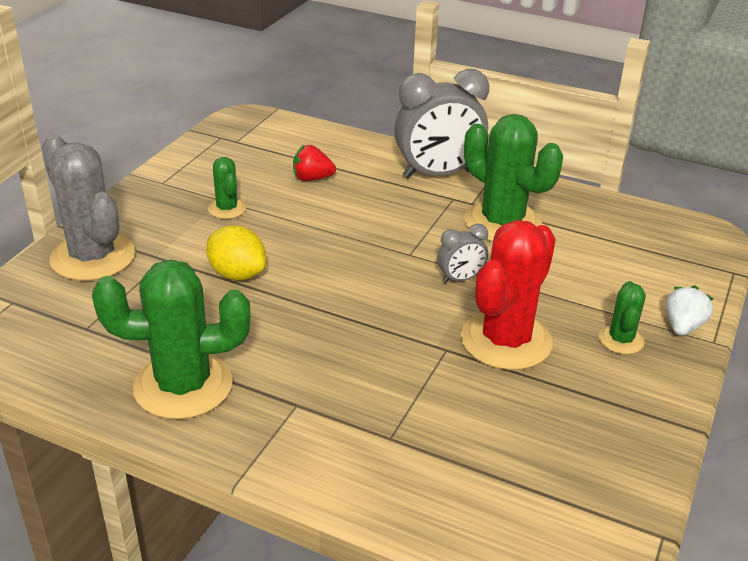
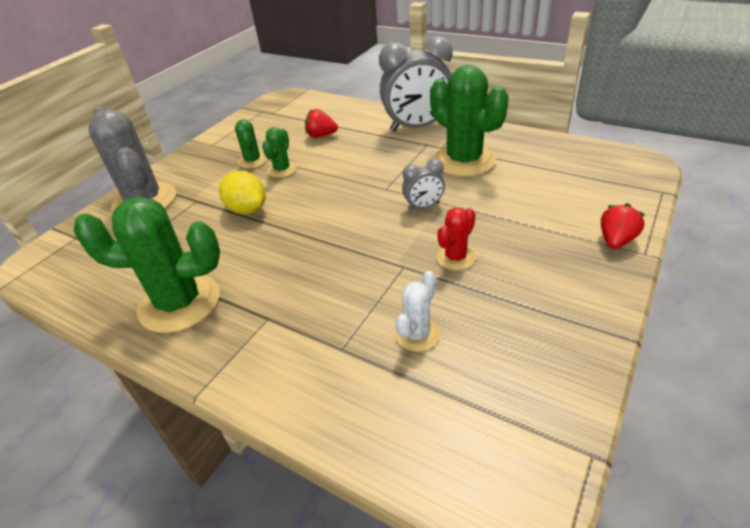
camera: 10 degrees right, 5 degrees up
(473, 423) = (417, 334): none -> white cactus
(506, 341) = (455, 257): red cactus -> red cactus, size x0.50
(621, 340) = (558, 254): green cactus -> green cactus (282, 170)
(683, 327) = (616, 240): white strawberry -> red strawberry

